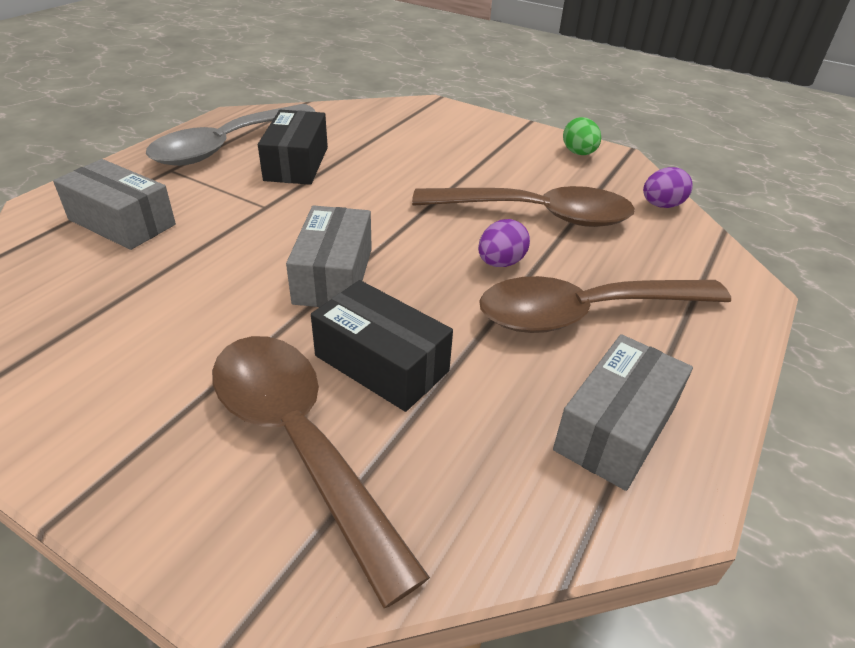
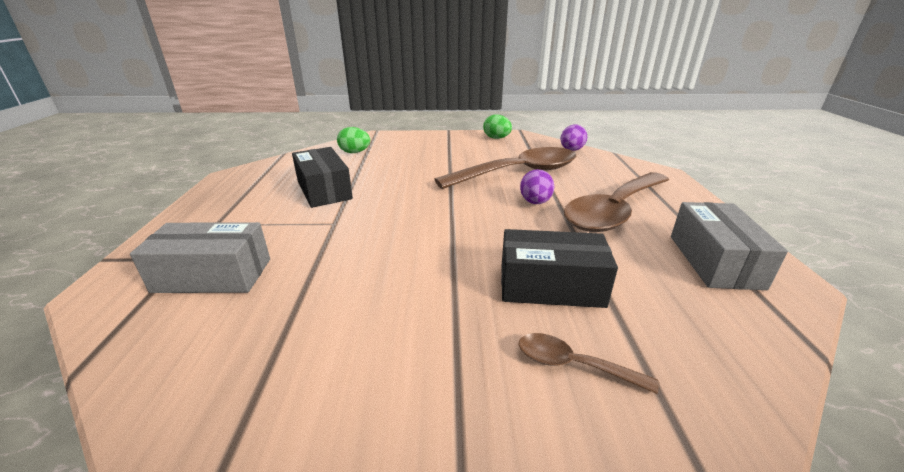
camera: 30 degrees left, 10 degrees down
(226, 146) = (249, 195): grey spoon -> none
(299, 442) = (573, 365): brown spoon -> brown spoon, size x0.43
(333, 275) = (444, 247): grey box -> none
(380, 123) = (355, 152): none -> green egg

